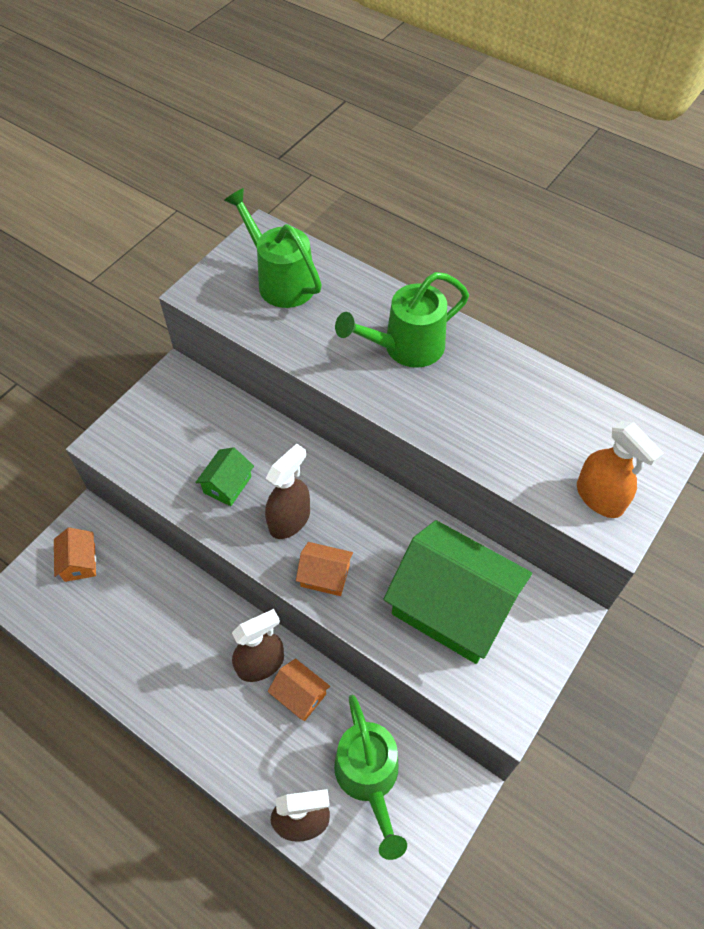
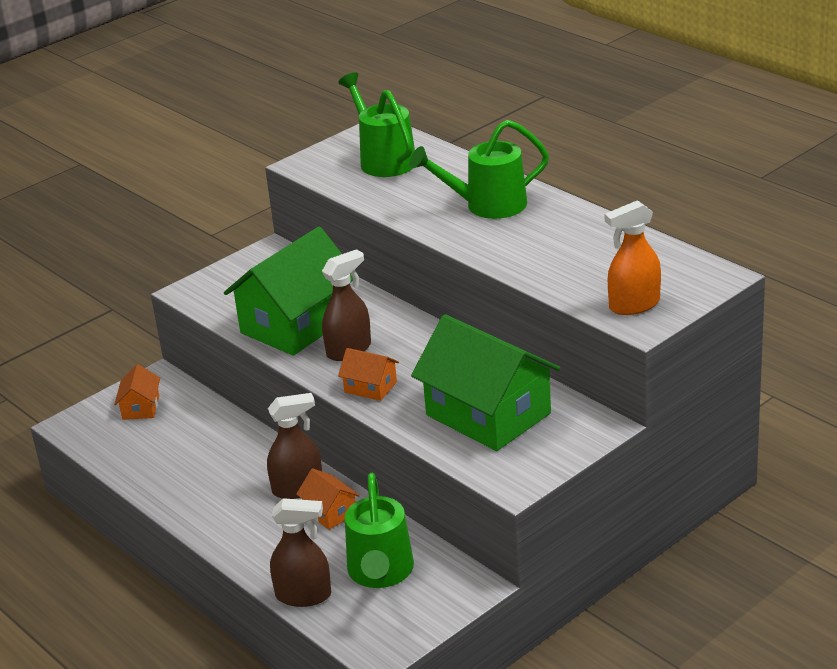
camera: 15 degrees right, 25 degrees down
(227, 484) = (297, 324): green house -> green house, size x2.25
(599, 497) = (634, 305): orange spray bottle -> orange spray bottle turned 90 degrees clockwise

